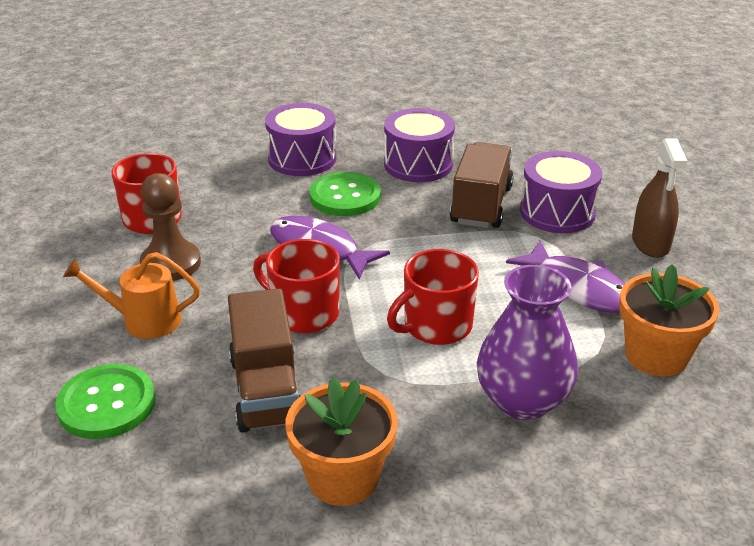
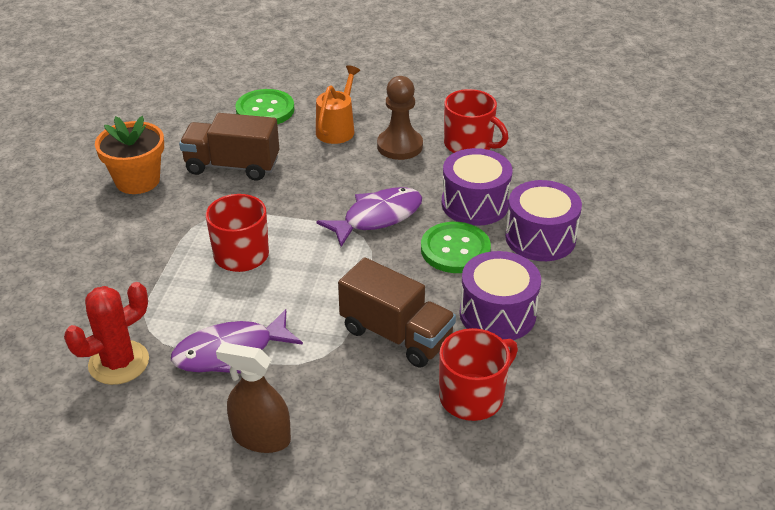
camera: 110 degrees right, 5 degrees up
(303, 313) = (300, 194): red mug -> red mug (473, 396)
(522, 401) = (134, 271): purple vase -> none
(557, 212) = (355, 387): purple drum -> purple drum (475, 204)
(656, 355) = (119, 363): orange flower pot -> red cactus

